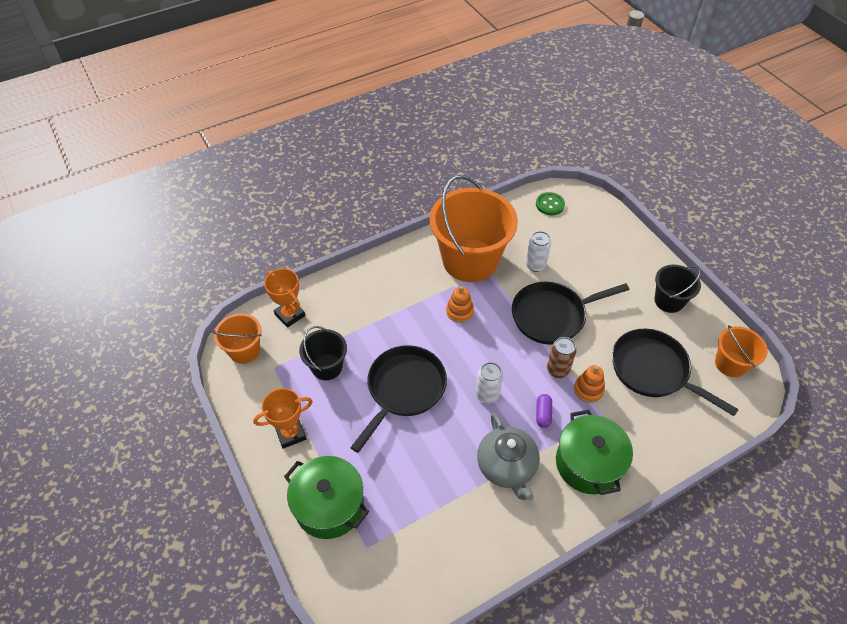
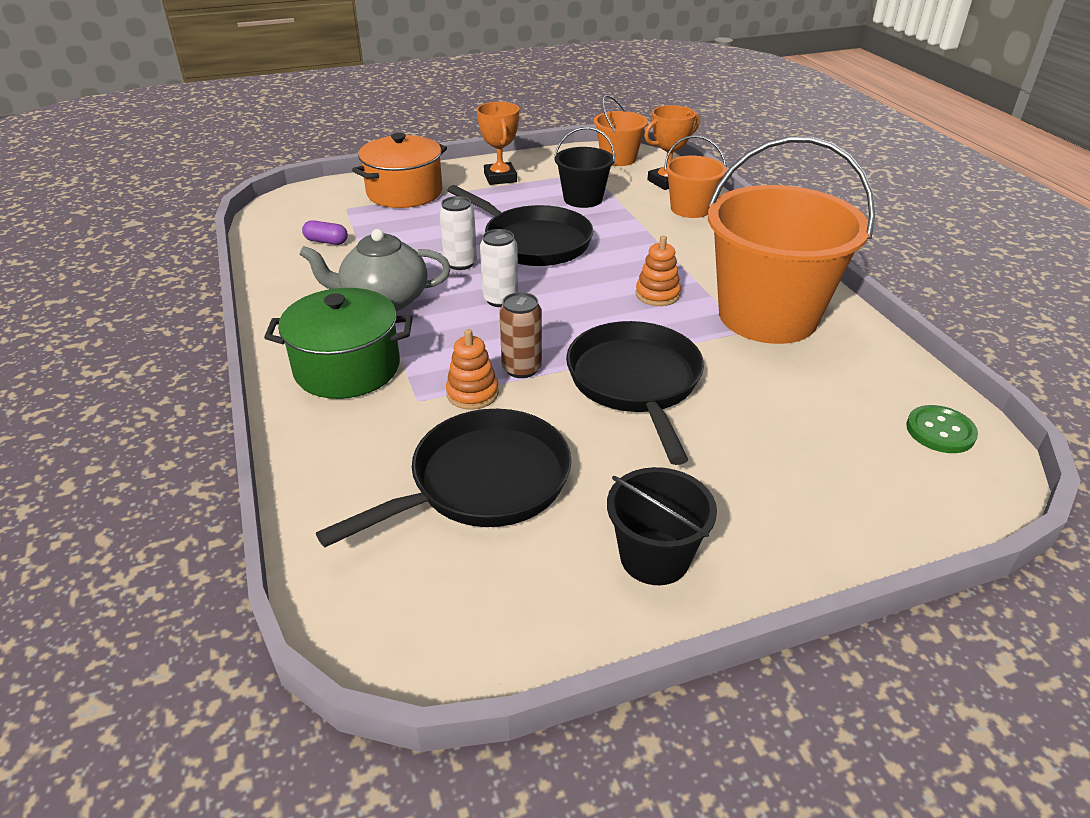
camera: 100 degrees right, 15 degrees down
(329, 505) = (404, 193): green pot -> orange pot
(535, 265) = (759, 383): white can -> white can (460, 263)
(543, 414) = (448, 341): purple capsule -> purple capsule (326, 241)
(730, 364) = (456, 616): orange bucket -> orange bucket (690, 209)

